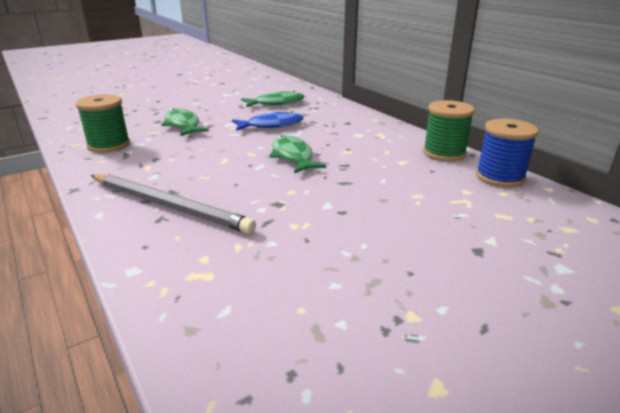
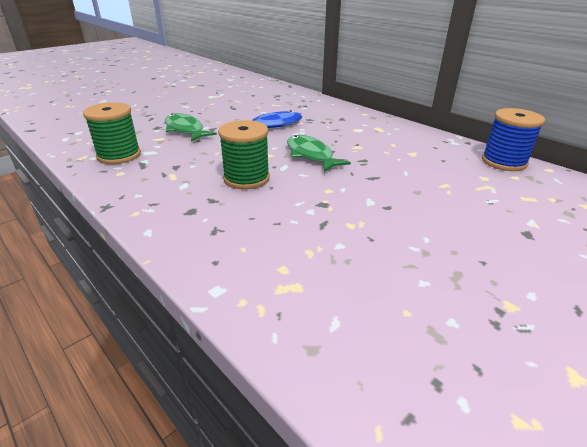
camera: 10 degrees left, 5 degrees up
(168, 206) = (216, 215): grey pencil -> none
(276, 103) = (265, 103): green fish -> none
(444, 153) = (444, 142): green spool -> green spool (246, 178)

